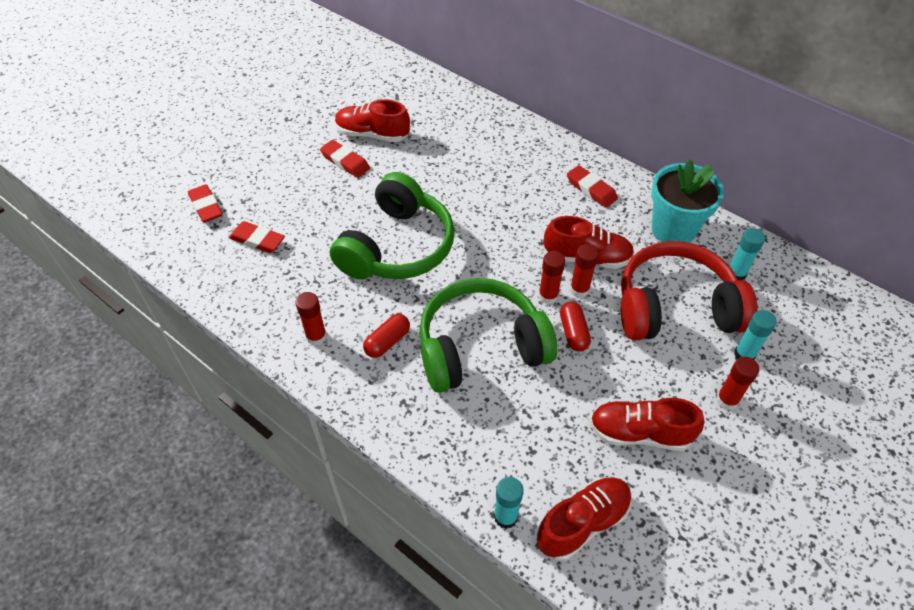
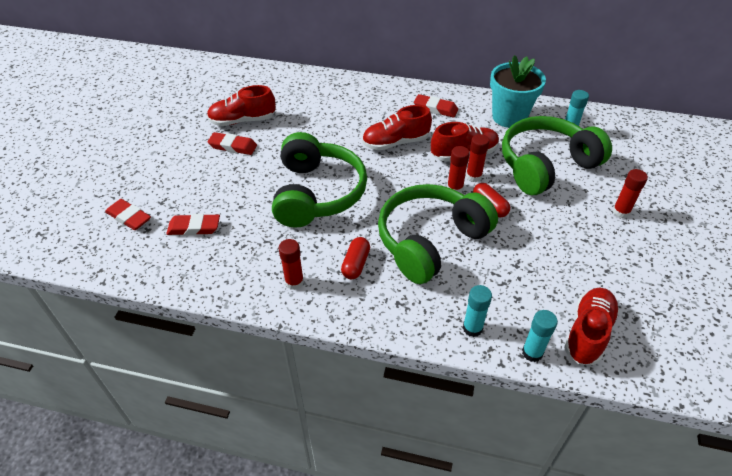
camera: 25 degrees left, 5 degrees down
(640, 433) = (582, 256): red shoe -> red shoe (395, 142)
(675, 307) = (546, 165): red headphones -> green headphones
(744, 354) = (610, 179): turquoise glue stick -> turquoise glue stick (472, 328)

